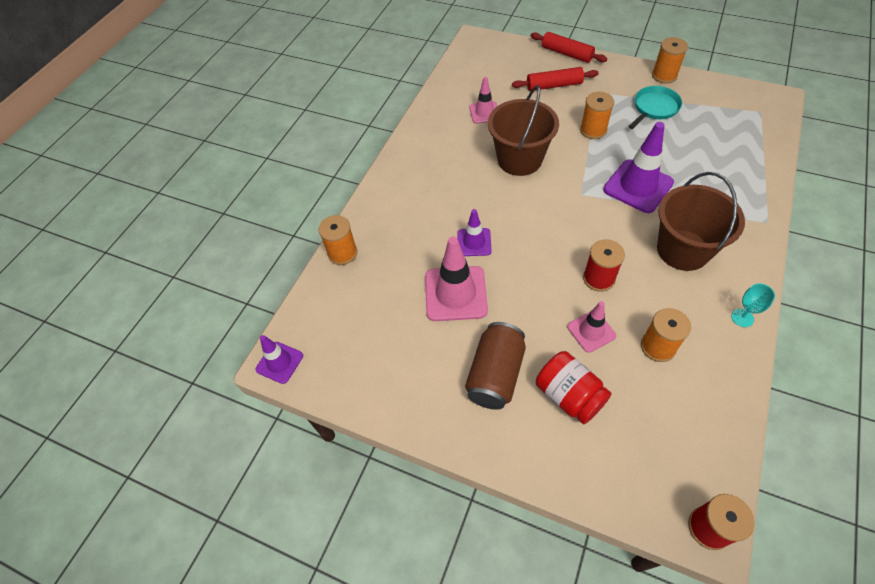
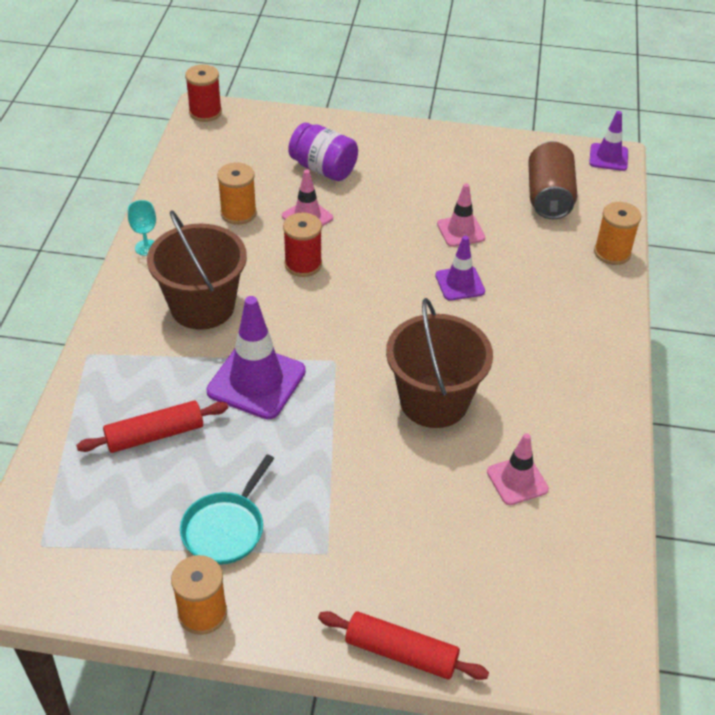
camera: 160 degrees right, 10 degrees down
(455, 293) = (460, 231): pink traffic cone -> pink traffic cone, size x0.58
(495, 375) = (396, 174): brown can -> brown can (549, 197)
(554, 85) = (410, 559): red rolling pin -> red rolling pin (155, 435)
(569, 395) = (323, 169): red jar -> purple jar
(593, 130) = (328, 468): orange spool -> none

